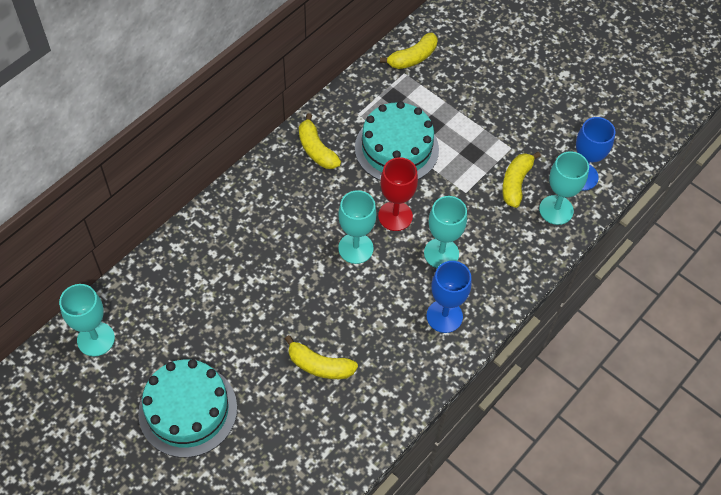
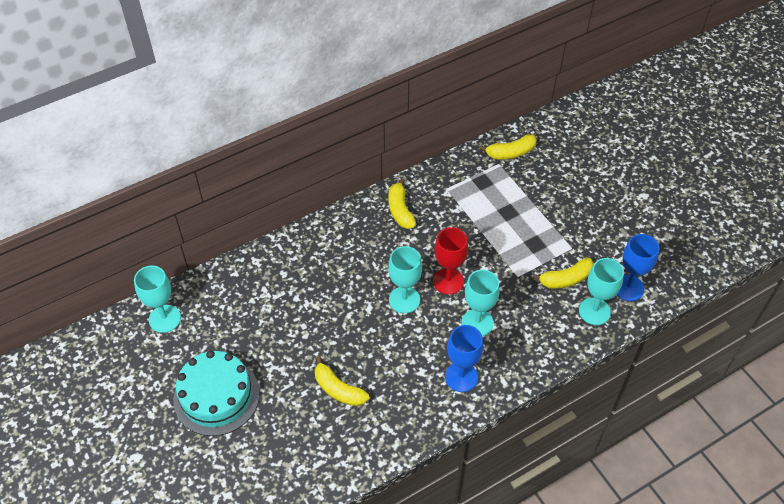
camera: 20 degrees right, 5 degrees down
(396, 148) = (469, 225): turquoise cake -> none
(516, 183) = (565, 279): yellow banana -> yellow banana turned 150 degrees counterclockwise

